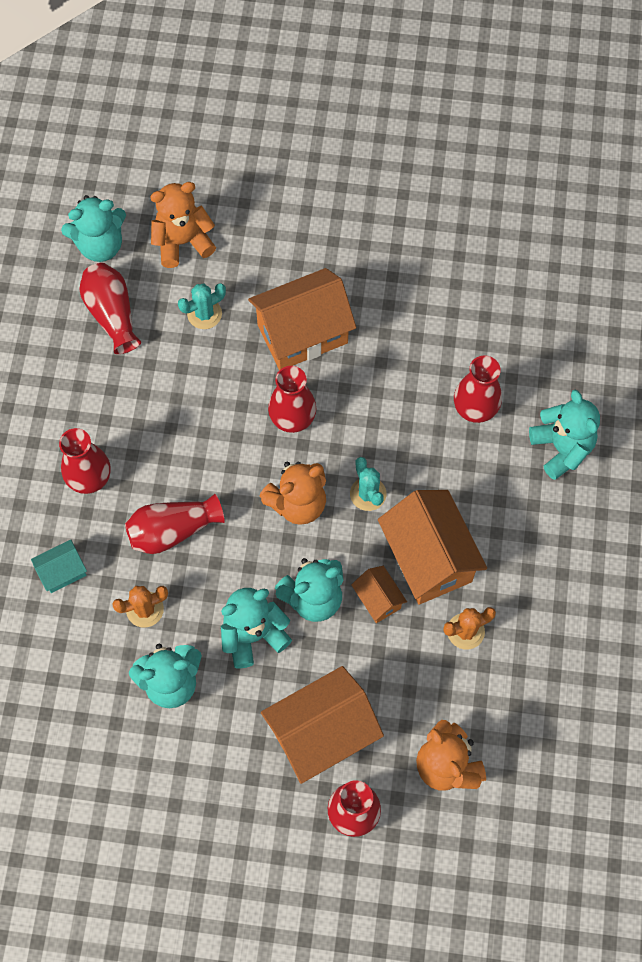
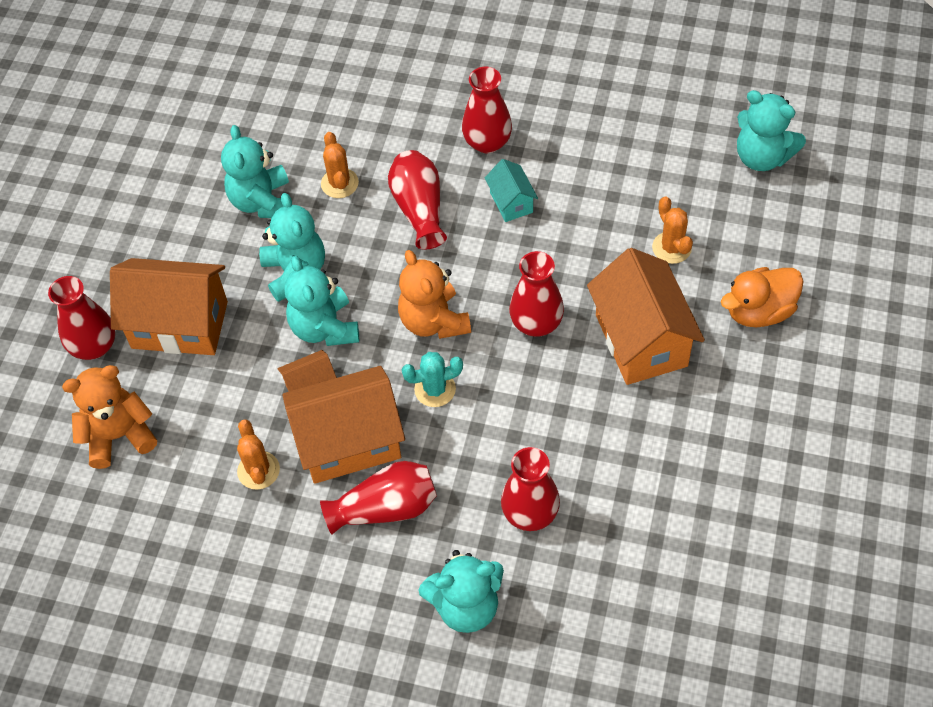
camera: 100 degrees right, 10 degrees down
(62, 572) = (390, 120): turquoise house -> turquoise house (511, 202)
(100, 245) = (762, 157): turquoise teddy bear -> turquoise teddy bear turned 45 degrees counterclockwise
(112, 314) = (675, 165): red vase -> red vase (385, 508)
(183, 242) = (765, 231): orange teddy bear -> none
(204, 314) = (671, 248): turquoise cactus -> orange cactus
(265, 246) = (759, 311): none -> orange duck
(322, 734) = (180, 325): orange house -> orange house turned 60 degrees counterclockwise

